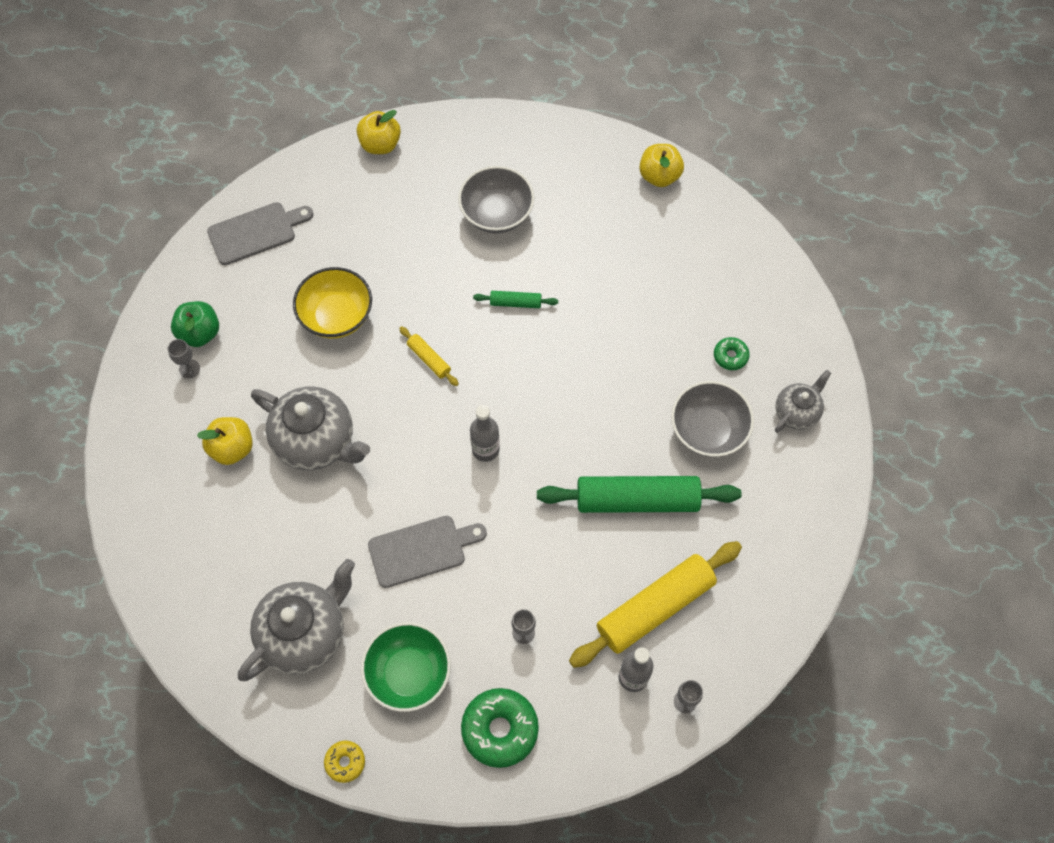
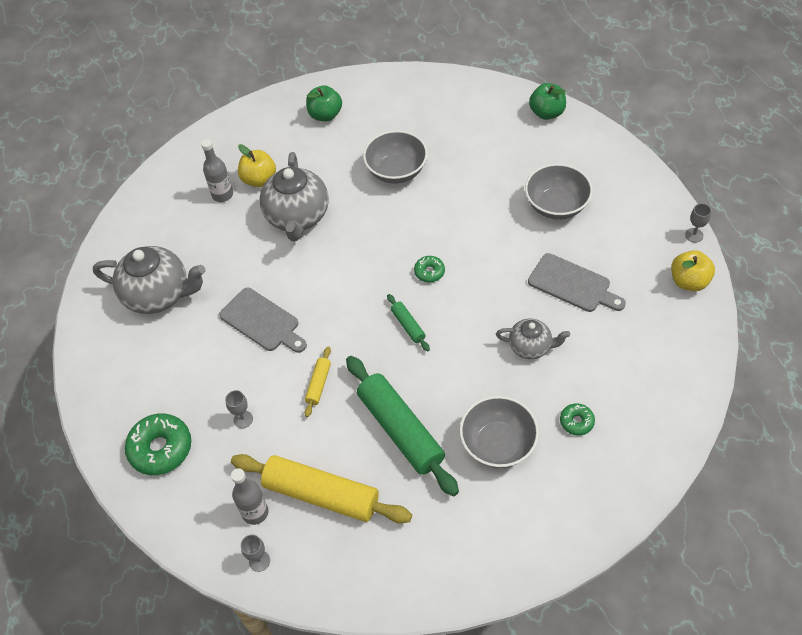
camera: 60 degrees right, 10 degrees down
(189, 368) = (297, 125): grey goblet -> grey goblet (694, 235)
(256, 232) = (420, 95): grey cutting board -> grey cutting board (572, 284)
(337, 316) = (396, 171): yellow bowl -> grey bowl
(345, 762) = (83, 372): yellow donut -> none
(380, 144) = (546, 113): yellow apple -> green apple
(408, 673) = (167, 369): green bowl -> none
(429, 359) = (408, 238): yellow rolling pin -> yellow rolling pin (318, 384)
(484, 366) = (429, 272): none -> green donut
(485, 449) = (366, 312): grey bottle -> grey bottle (222, 195)
(515, 303) = (496, 259): green rolling pin -> green rolling pin (408, 325)
(797, 412) = (569, 499): grey teapot -> grey teapot (530, 347)

